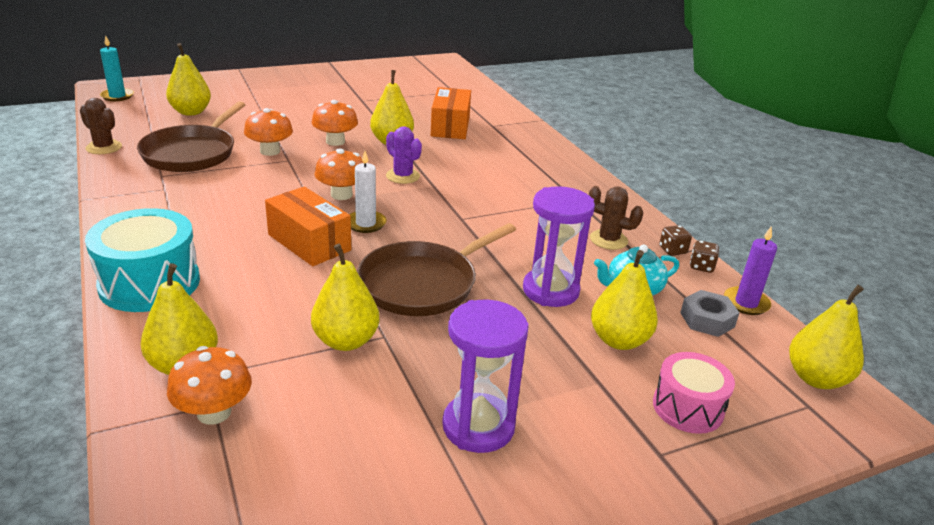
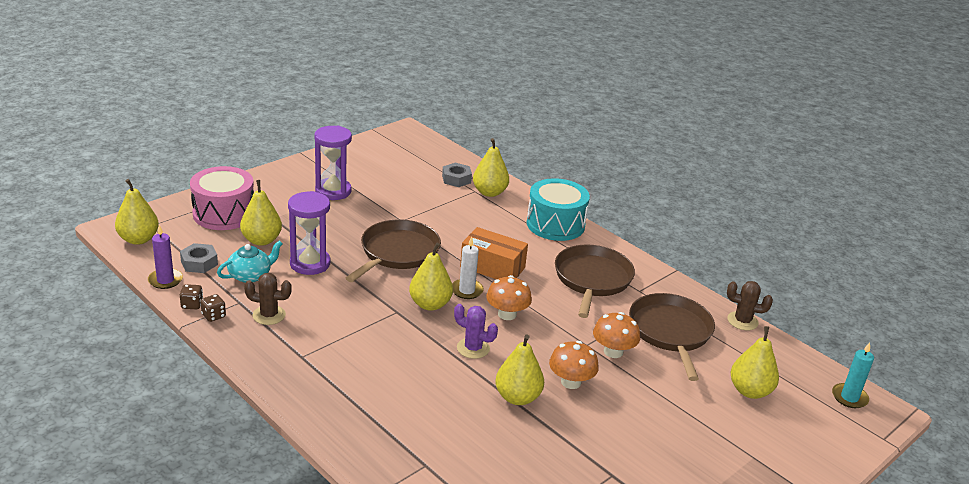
camera: 160 degrees right, 0 degrees up
(202, 208) = (592, 279): none -> brown pan
(214, 412) = (456, 179): orange mushroom -> grey nut
(346, 341) = (421, 214): yellow pear -> yellow pear (430, 304)
(450, 126) = (473, 446): orange box -> none
(688, 408) = (224, 214): pink drum -> pink drum, size x1.58

